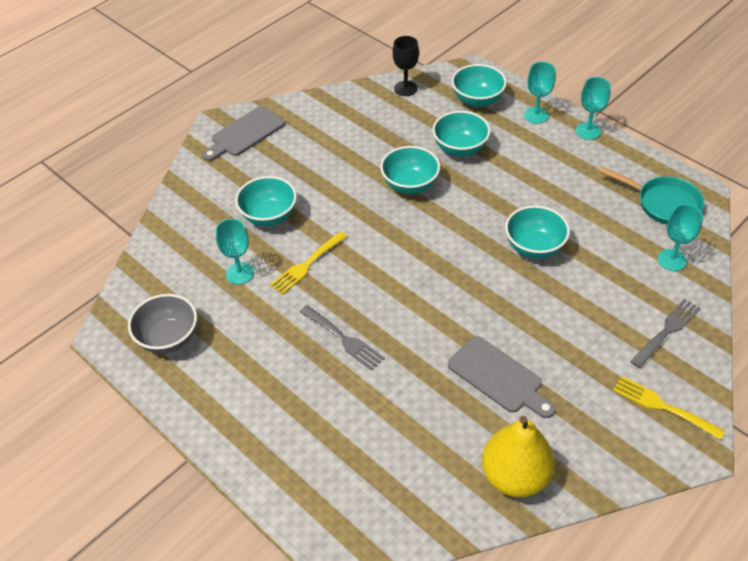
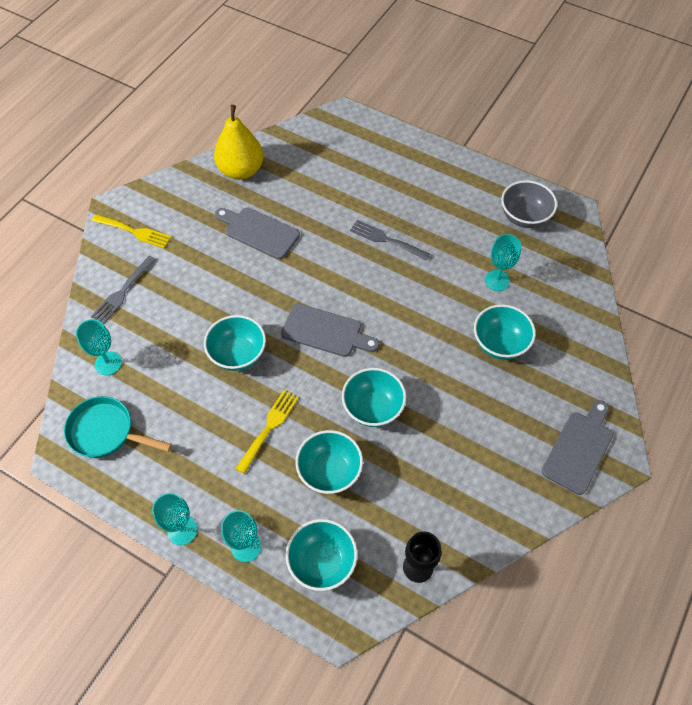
camera: 165 degrees right, 10 degrees up
(307, 264) = (442, 299): yellow fork -> yellow fork (269, 428)
(439, 253) = (325, 332): none -> grey cutting board

